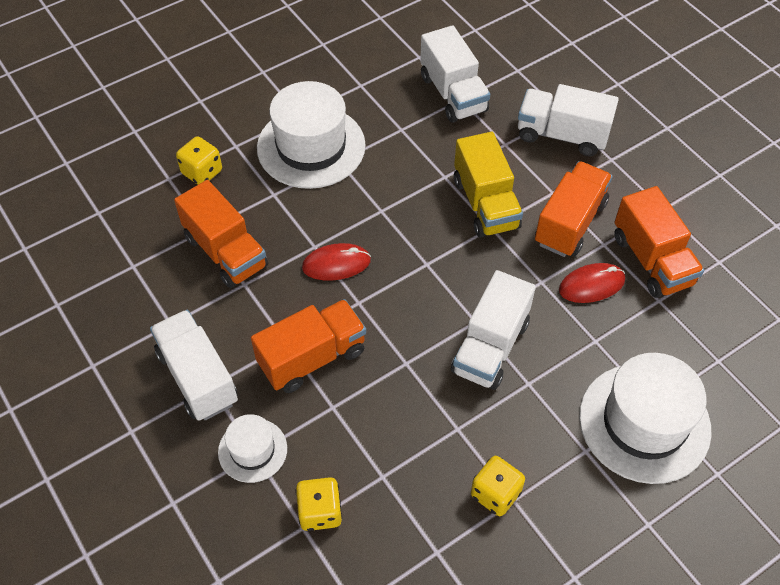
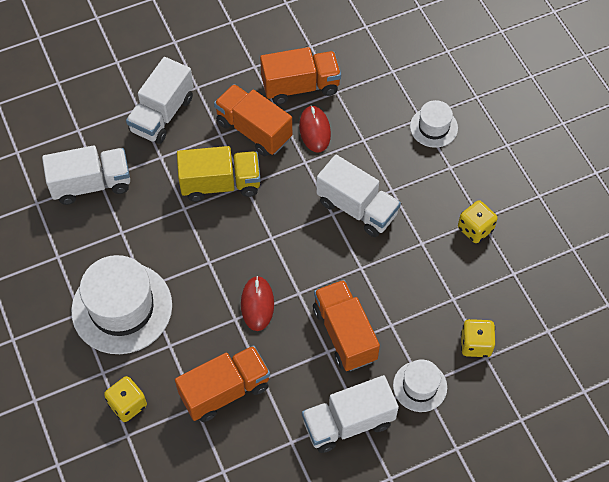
camera: 80 degrees left, 5 degrees up
(644, 422) = (433, 127): white hat -> white hat, size x0.52

